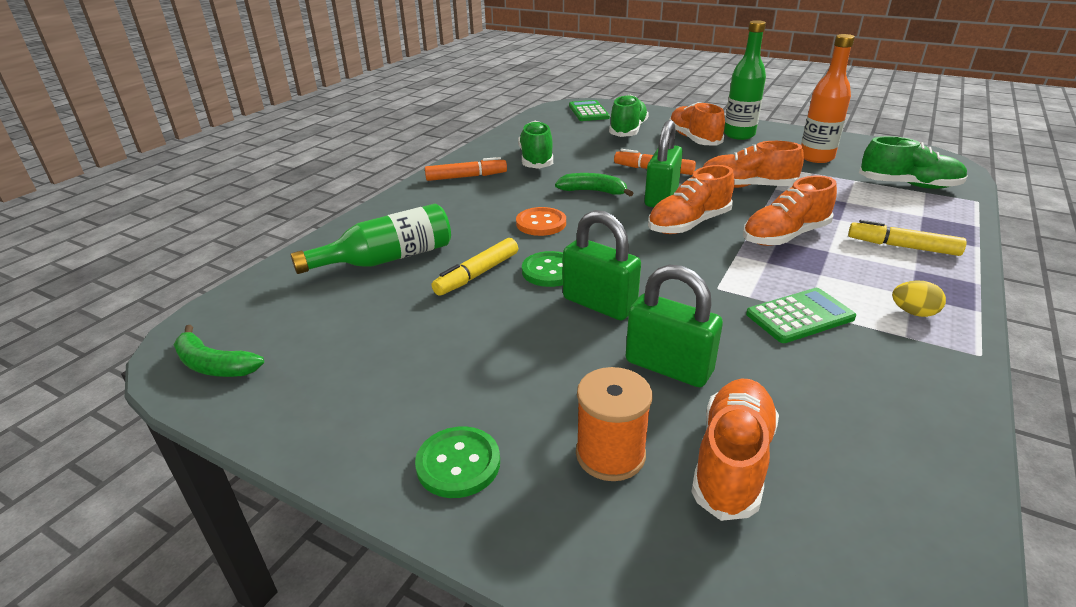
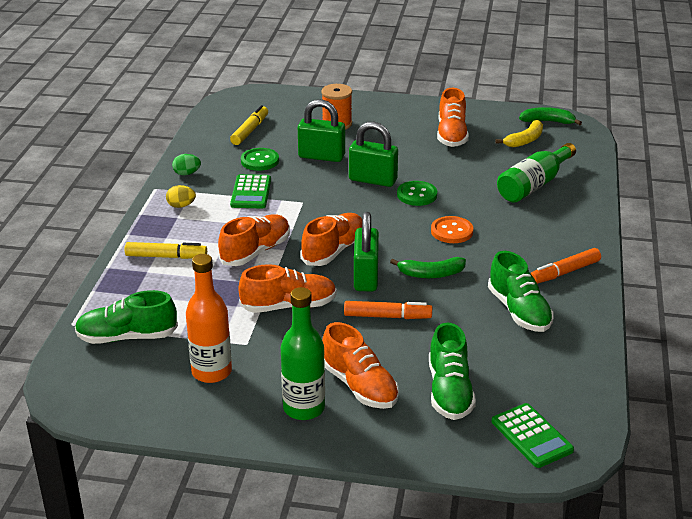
camera: 160 degrees right, 0 degrees up
(305, 332) = (524, 140): none -> yellow banana
(458, 464) = (397, 112): green button -> green button (260, 161)
(477, 274) = (462, 185): yellow marker -> yellow marker (250, 131)
(732, 461) = (286, 130): orange shoe -> orange shoe (451, 135)
(800, 316) = (251, 192): green calculator -> green calculator turned 45 degrees counterclockwise
(931, 376) = (187, 173): none -> green egg

